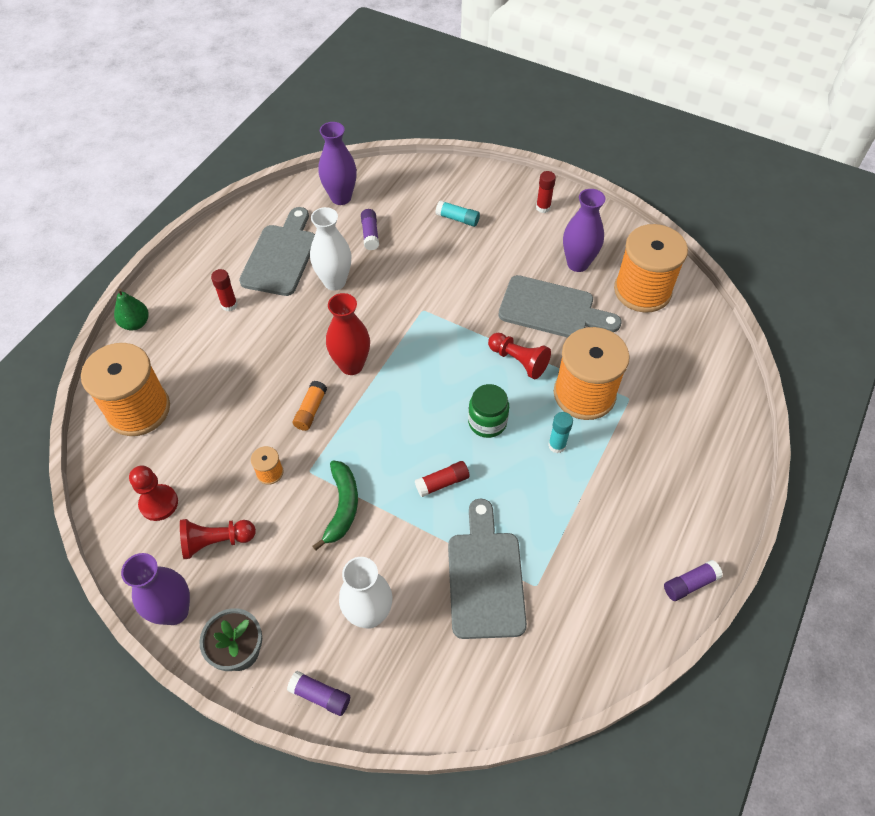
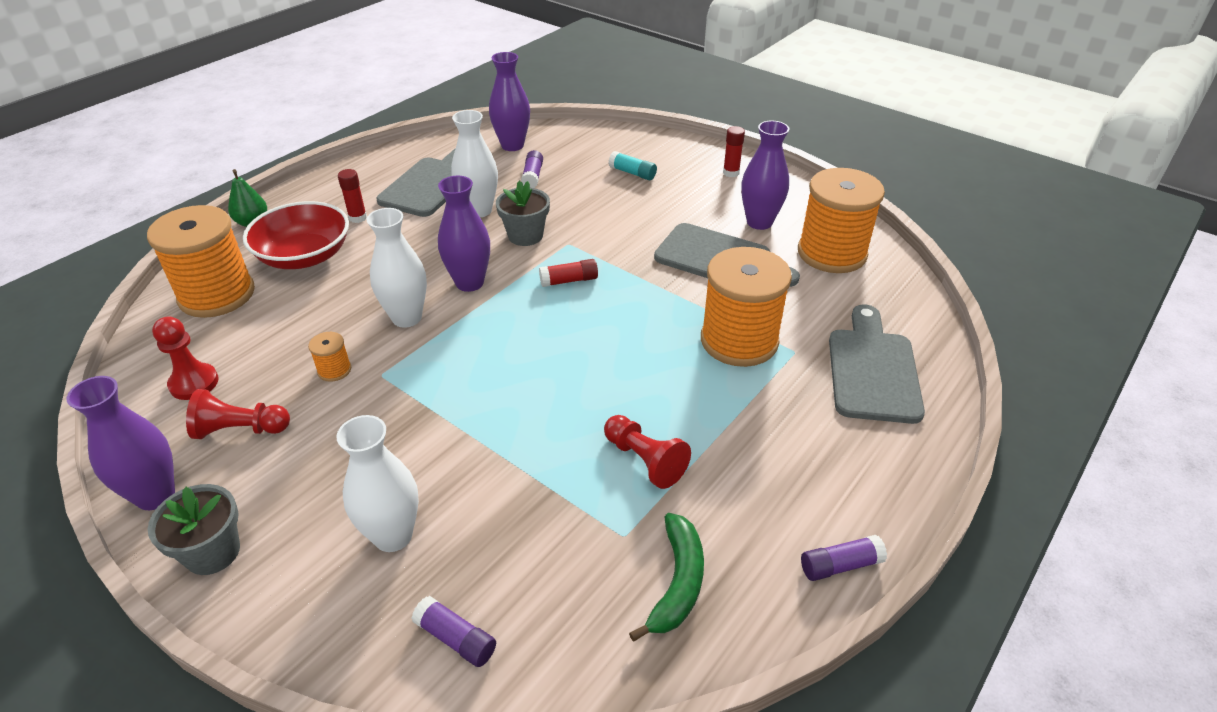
camera: 10 degrees right, 15 degrees down
(198, 356) = (304, 256): none -> red bowl
(311, 410) = (407, 318): orange glue stick -> white vase
(320, 695) = (291, 622): purple glue stick -> purple glue stick (456, 638)
(342, 506) = (405, 415): green banana -> green banana (677, 582)
(351, 365) = (469, 283): red vase -> purple vase
(383, 306) = (525, 235): none -> grey flower pot
(442, 482) = (536, 406): red glue stick -> red glue stick (569, 280)
(485, 577) = (559, 515): grey cutting board -> grey cutting board (872, 369)
(487, 422) = (611, 353): green jar -> none
(518, 361) = (666, 300): red pawn -> red pawn (644, 460)
(557, 445) = (692, 387): turquoise glue stick -> none

